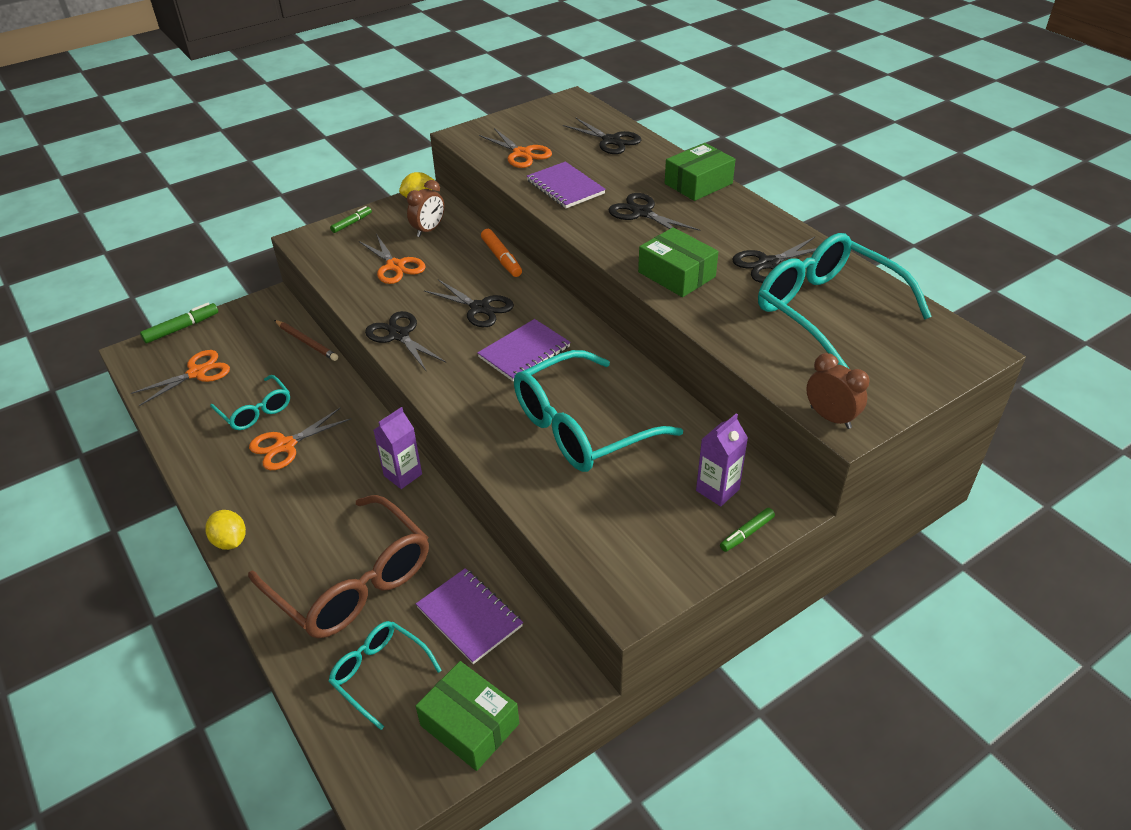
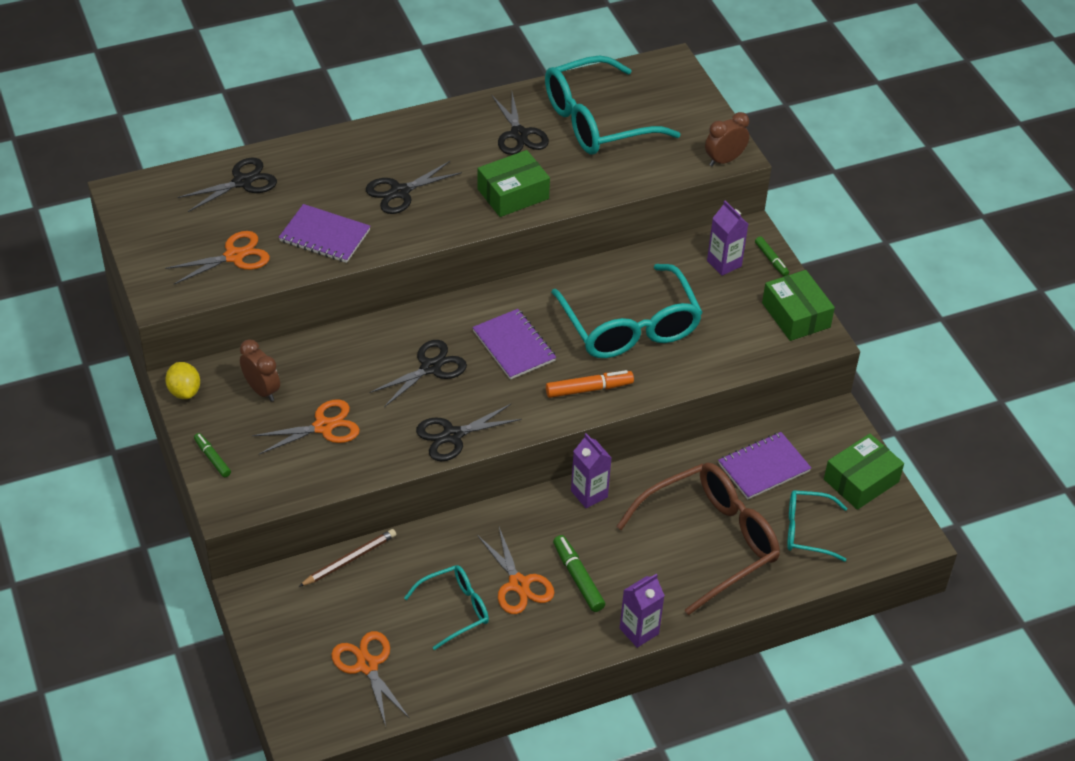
camera: 80 degrees left, 5 degrees up
(182, 328) = (270, 684): green marker -> green marker (578, 578)
(230, 541) = (639, 631): yellow lemon -> purple carton
(379, 673) = (806, 531): turquoise glasses -> turquoise glasses turned 45 degrees clockwise
(501, 258) = (348, 337): orange marker -> orange marker (589, 389)
(565, 187) = (324, 236): purple notebook -> purple notebook turned 45 degrees clockwise
(698, 183) = (363, 141): green box -> green box (795, 315)

